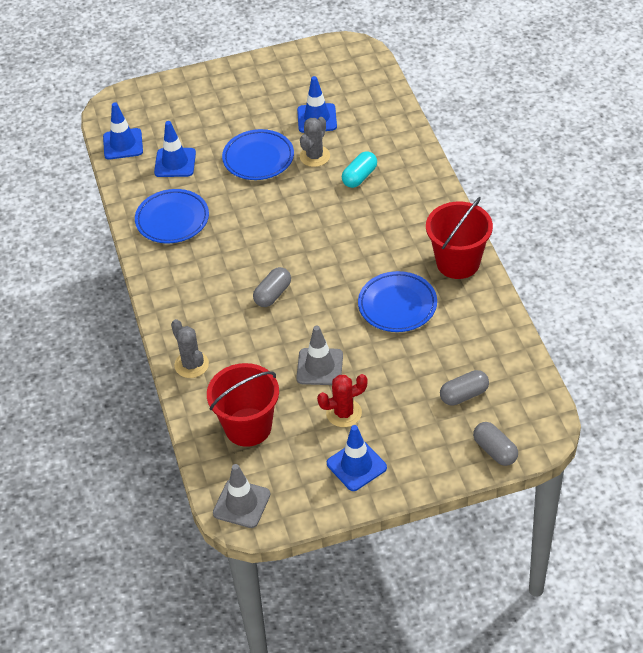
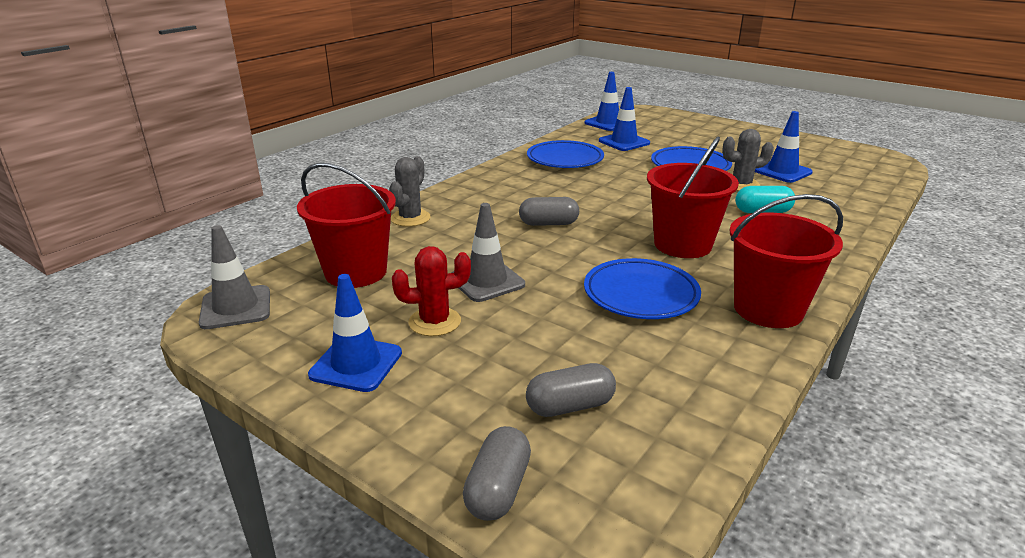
camera: 50 degrees right, 20 degrees down
(344, 413) = (434, 322): red cactus -> red cactus turned 45 degrees counterclockwise
(362, 247) = (682, 245): none -> red bucket
(464, 395) = (570, 406): grey capsule -> grey capsule turned 45 degrees counterclockwise

